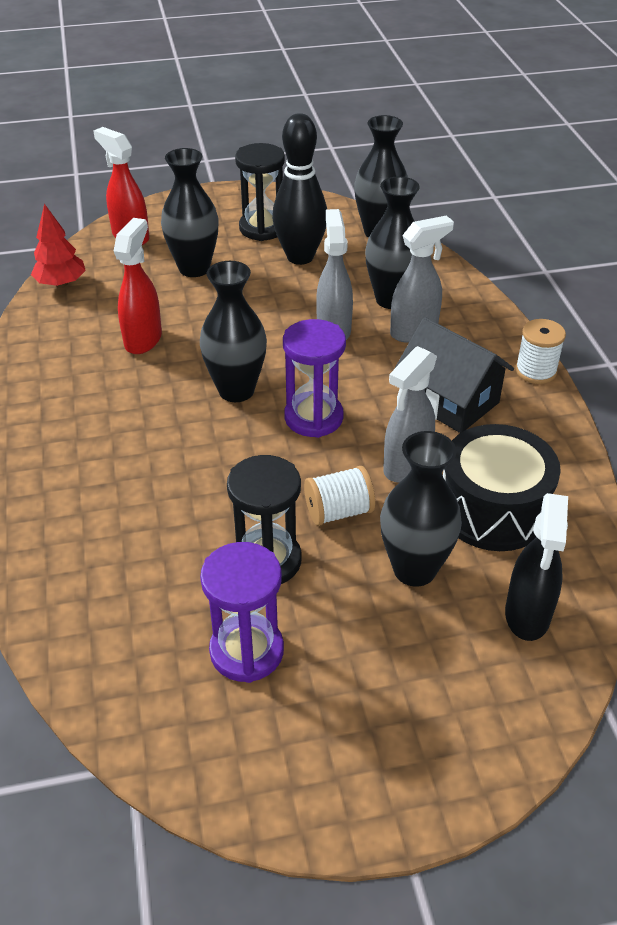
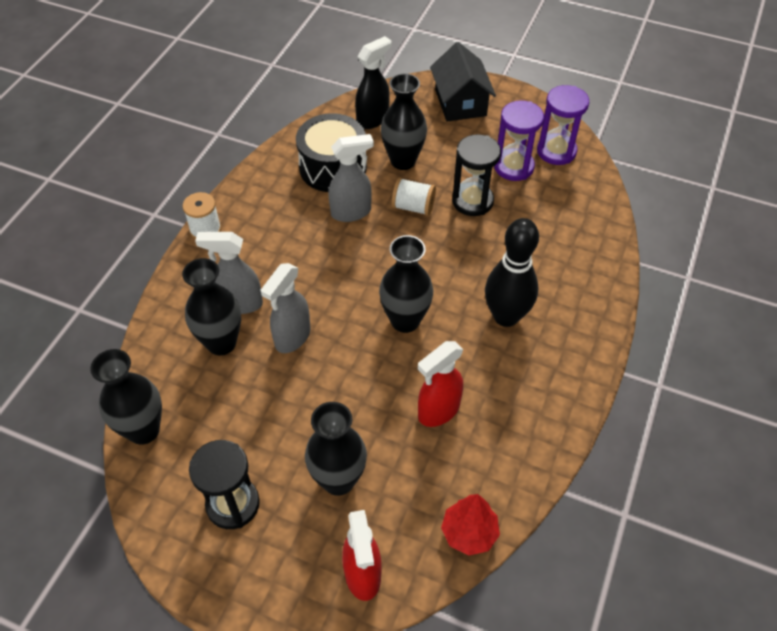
camera: 145 degrees left, 10 degrees up
(300, 257) = (239, 438): black bowling pin -> black bowling pin (506, 316)
(313, 417) = (373, 272): purple hourglass -> purple hourglass (556, 151)
(450, 401) = (280, 238): black house -> black house (460, 102)

